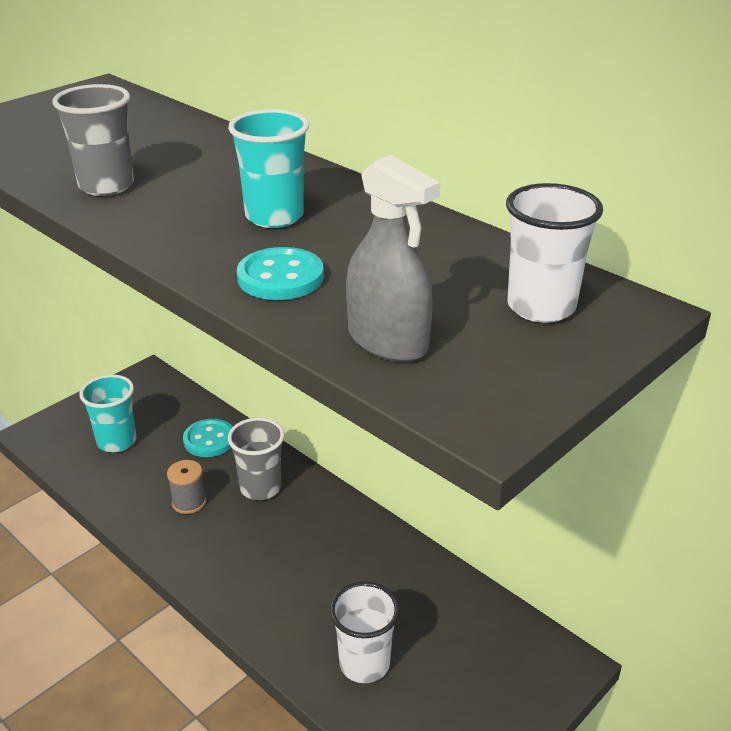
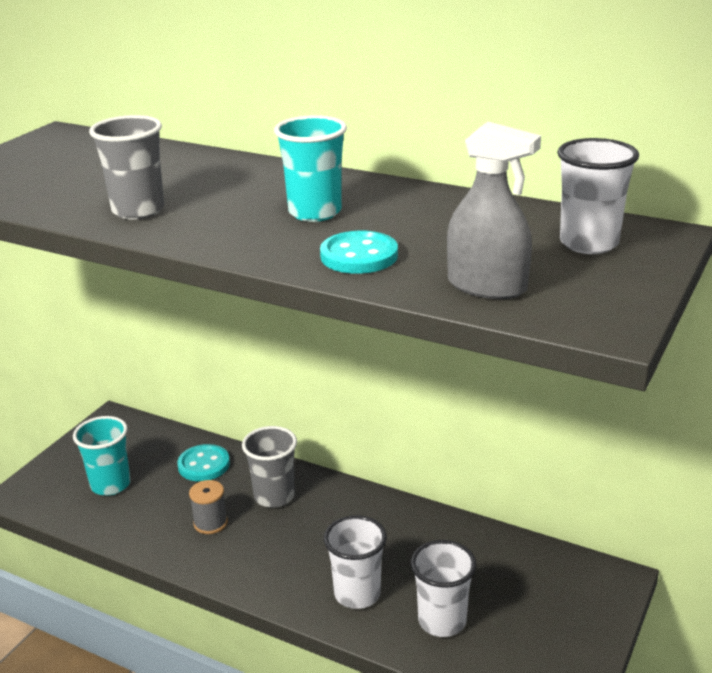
camera: 15 degrees left, 5 degrees down
(294, 612) = (357, 594): none -> white cup

